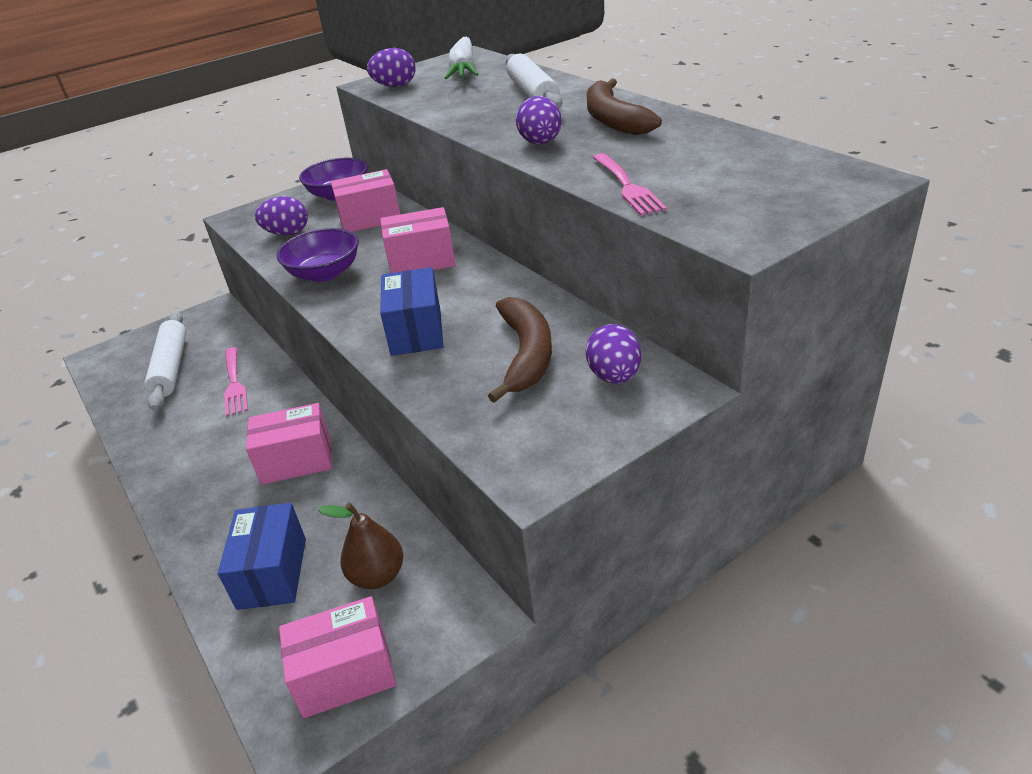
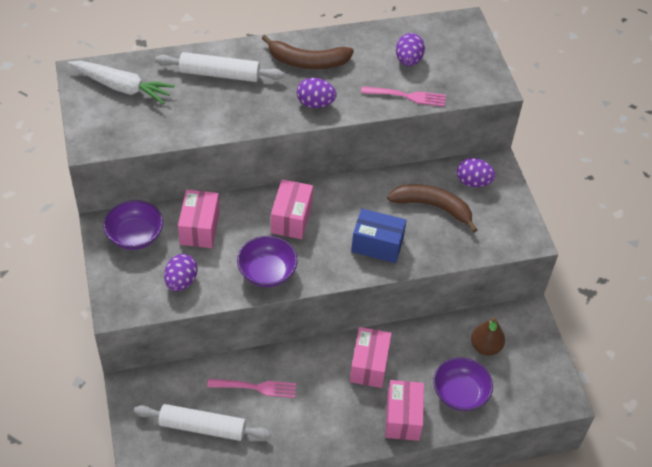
camera: 75 degrees left, 15 degrees up
(272, 573) = (460, 393): blue box -> purple bowl
(345, 674) = (540, 374): pink box -> pink box (403, 418)
(395, 86) = (117, 133): purple egg -> purple egg (408, 60)

